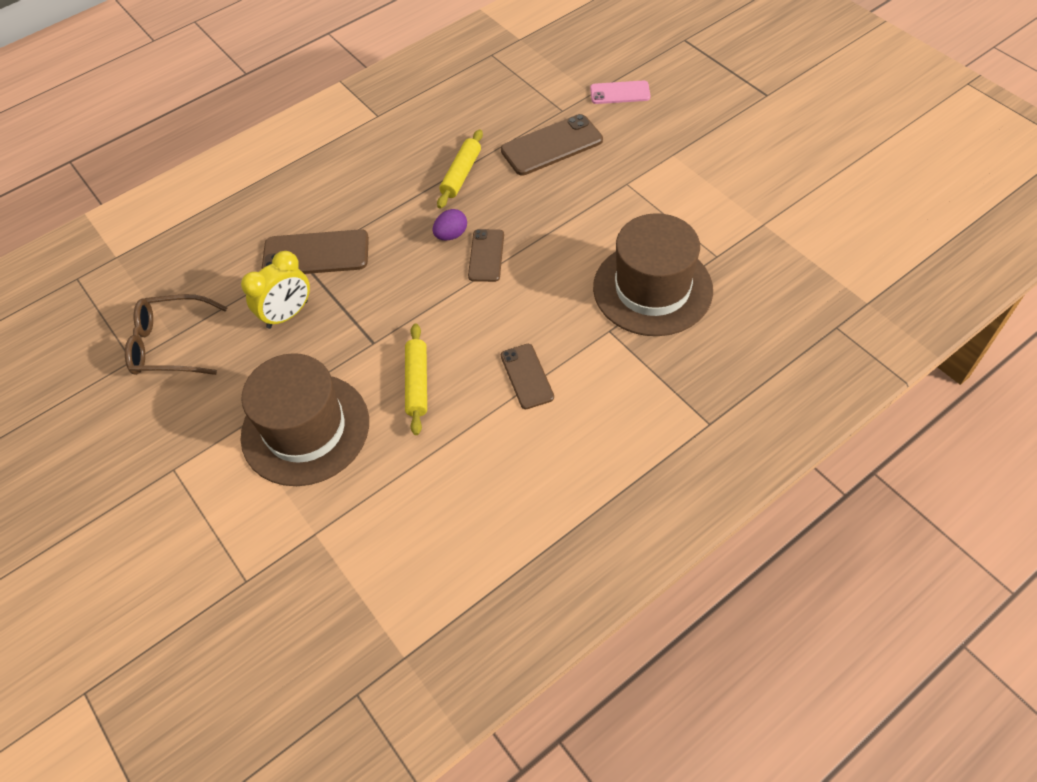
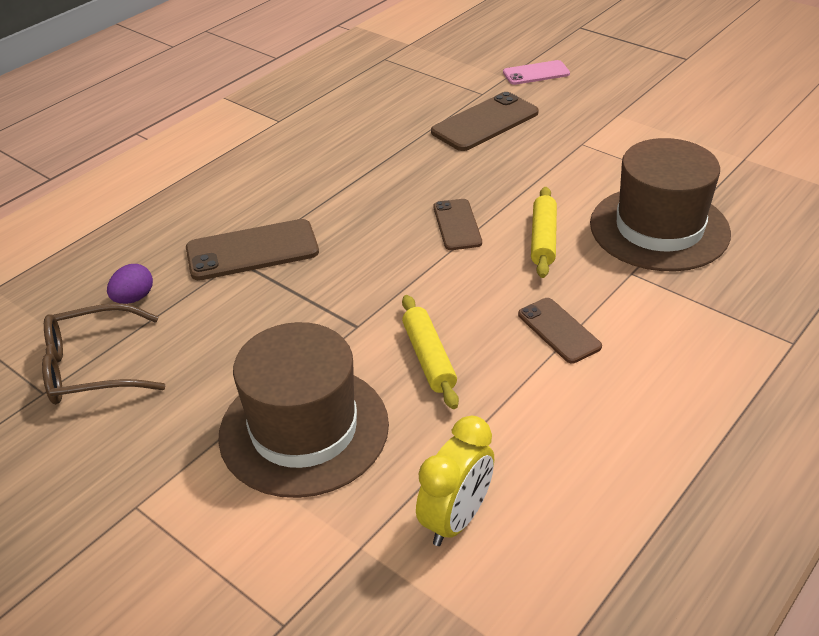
camera: 15 degrees left, 15 degrees down
(287, 314) = (238, 314): yellow clock -> yellow clock (456, 519)
(451, 235) = (408, 212): purple egg -> purple egg (134, 298)
(461, 174) = (396, 158): yellow rolling pin -> yellow rolling pin (543, 239)

